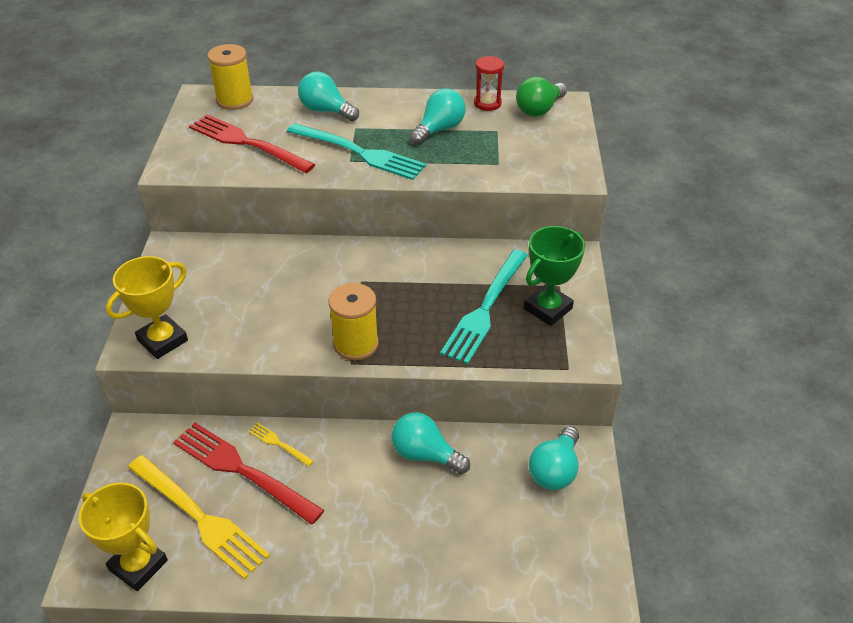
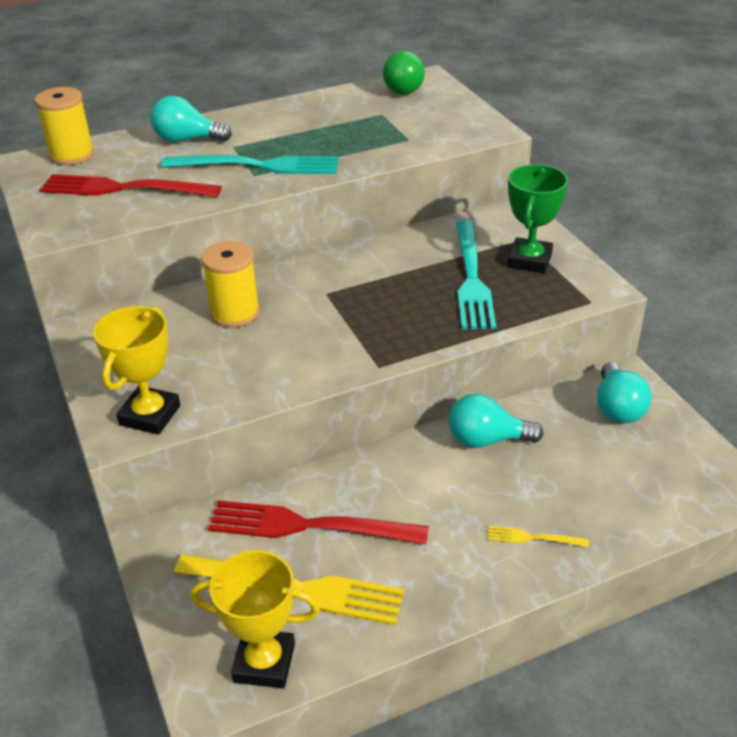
camera: 25 degrees left, 5 degrees down
(278, 444) = (328, 486): yellow fork -> yellow fork (532, 538)
(356, 344) = (369, 348): yellow spool -> yellow spool (235, 313)
(439, 129) = (323, 127): turquoise light bulb -> none
(487, 103) = (351, 95): red hourglass -> none

